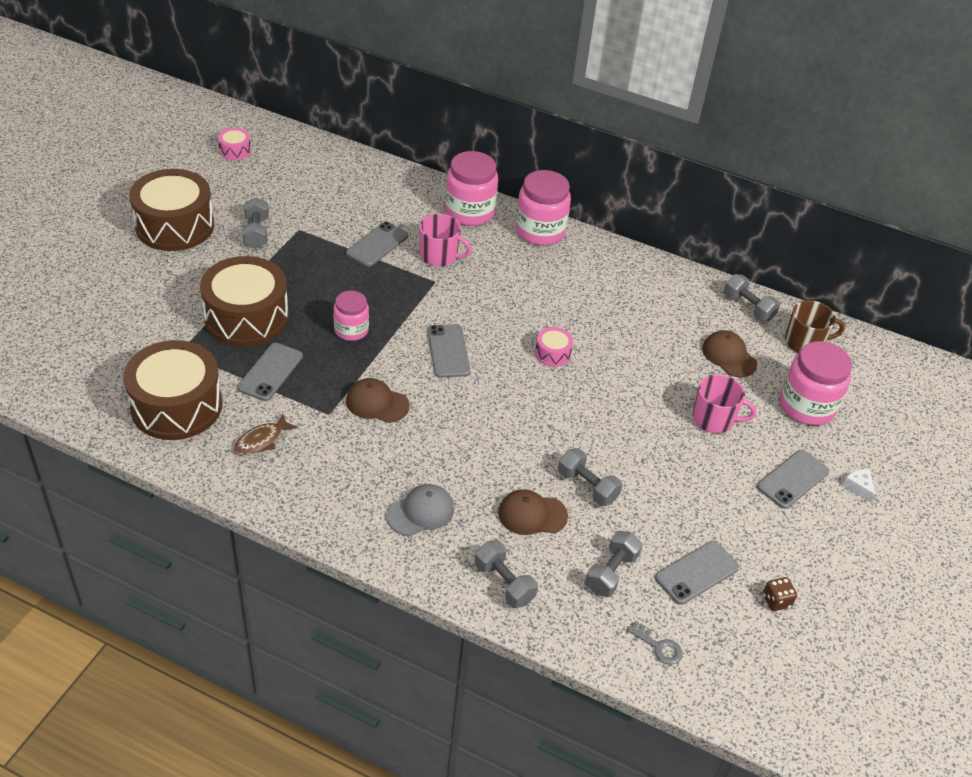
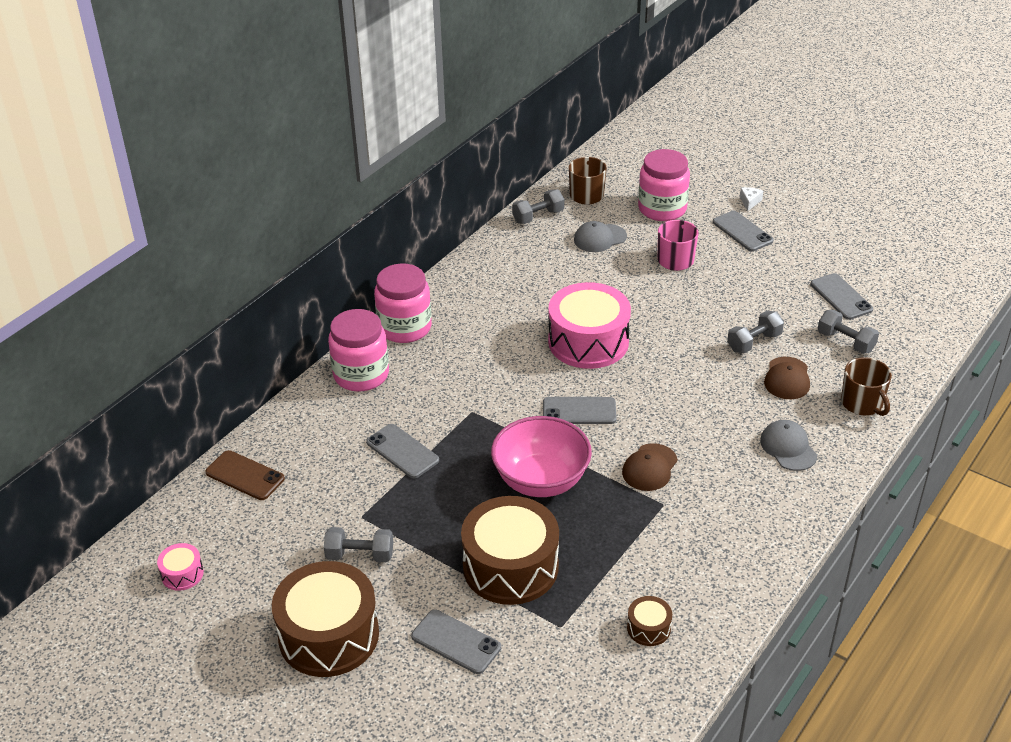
camera: 75 degrees left, 5 degrees down
(176, 406) = (648, 628): brown drum -> brown drum, size x0.44
(261, 440) = (700, 557): brown fish -> none
(270, 372) = (600, 548): grey phone -> grey phone (456, 642)
(338, 166) = (245, 475): none -> brown phone
(351, 330) = (541, 480): pink jar -> pink bowl
(439, 256) = (431, 404): pink mug -> none
(504, 583) = (862, 403): grey dumbbell -> brown mug
(552, 353) = (588, 342): pink drum -> pink drum, size x2.29
(658, 646) = (913, 327): grey key -> none
(729, 356) = (600, 238): brown cap -> grey cap
(776, 601) = (863, 262): brown dice -> none
(858, 487) = (750, 202): white cheese -> white cheese turned 120 degrees clockwise

